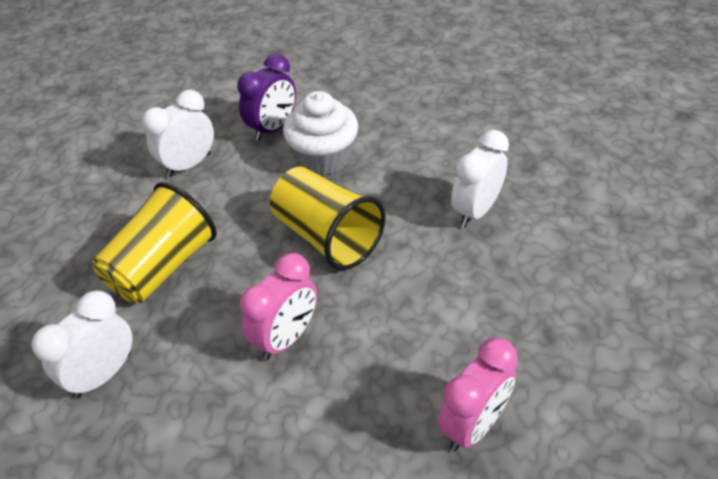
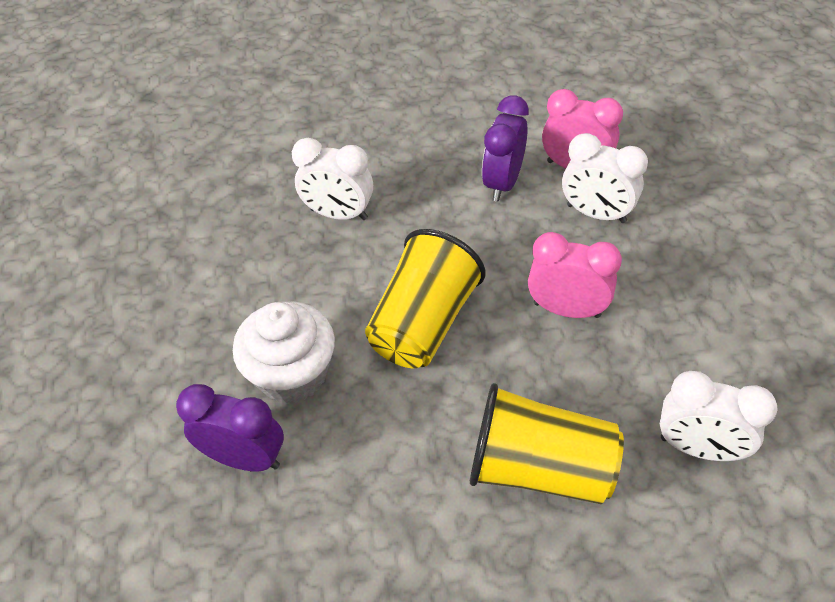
camera: 110 degrees left, 5 degrees up
(189, 165) = (352, 535): white clock -> white clock (596, 213)
(472, 345) = (503, 183): none -> purple clock

